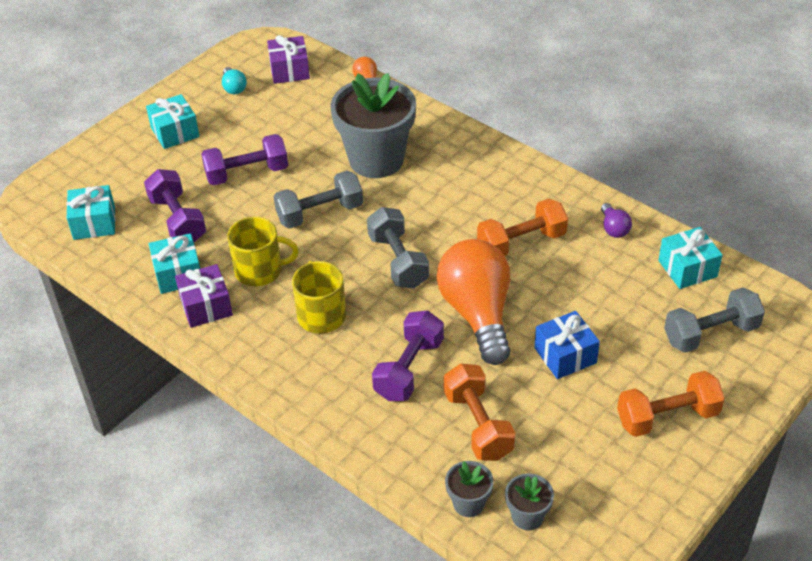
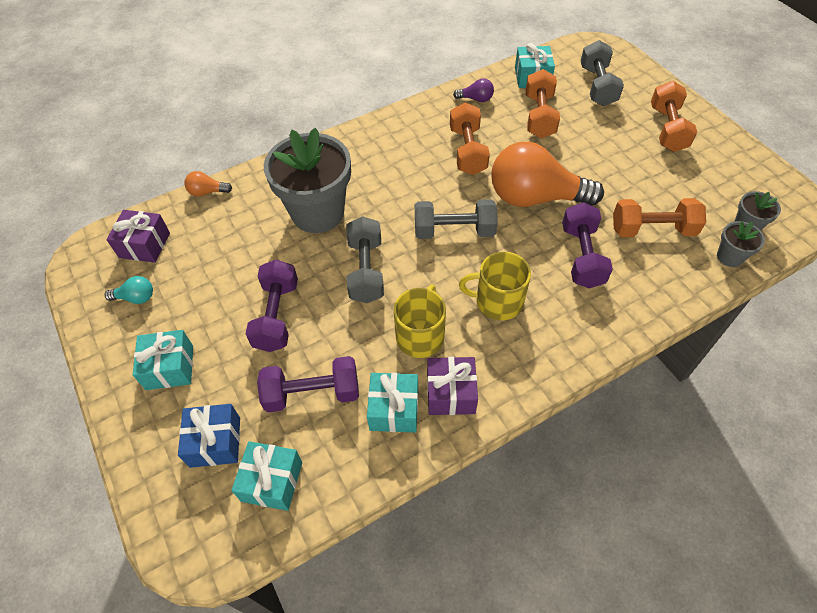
camera: 70 degrees left, 10 degrees up
(409, 369) = (582, 256): purple dumbbell -> purple dumbbell turned 45 degrees clockwise
(565, 355) = (595, 161): blue gift -> blue gift (215, 442)
(617, 290) = (539, 116): none -> orange dumbbell

